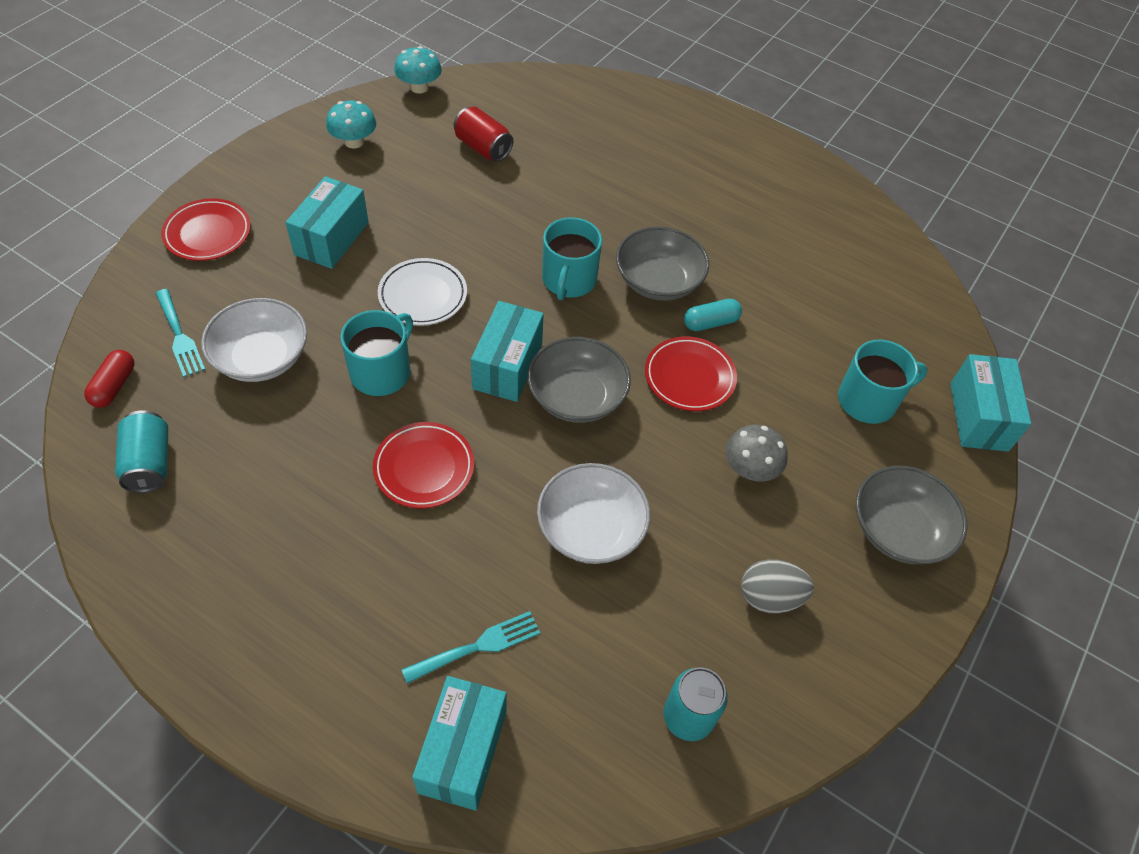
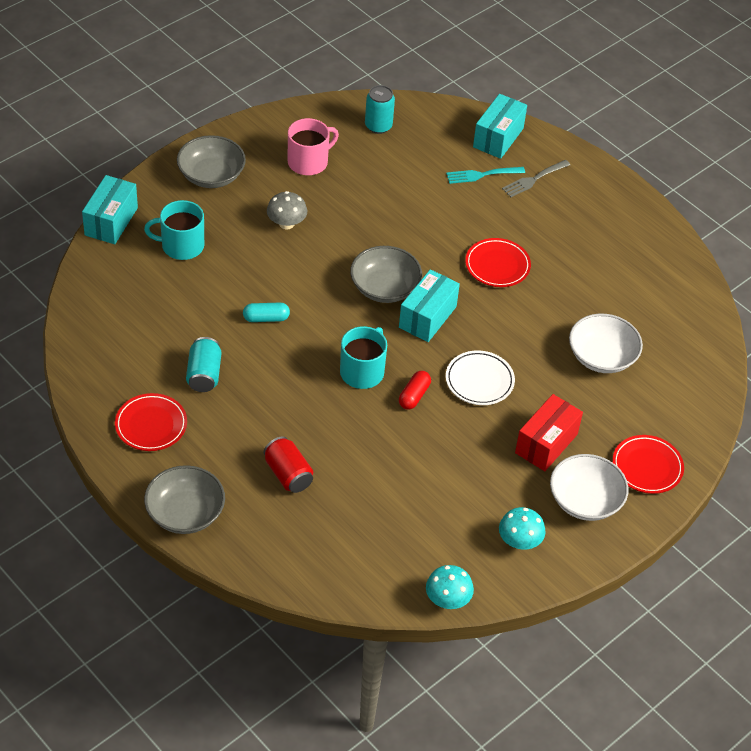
camera: 165 degrees left, 5 degrees down
(114, 386) = (702, 356): red capsule -> red capsule (414, 396)
(149, 463) = (672, 303): turquoise can -> turquoise can (204, 374)
(179, 336) = (661, 384): turquoise fork -> none
(332, 238) = (546, 443): turquoise box -> red box
(382, 372) = (517, 330): turquoise mug -> none
(384, 660) = (533, 179): none -> grey fork
(483, 148) = (400, 512): red can -> red can (288, 474)
(591, 529) = (401, 213): white bowl -> white bowl (585, 500)
(658, 281) = (292, 357): grey bowl -> grey bowl (185, 513)
(689, 377) = (300, 284): red plate -> red plate (151, 425)
(770, 597) = (309, 162): grey egg -> pink mug

